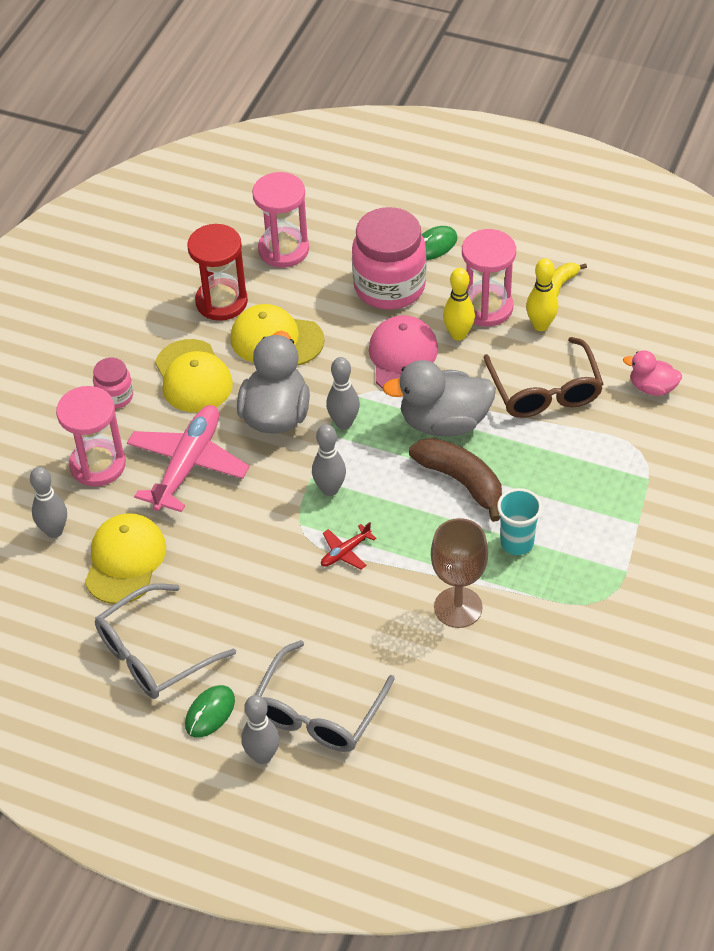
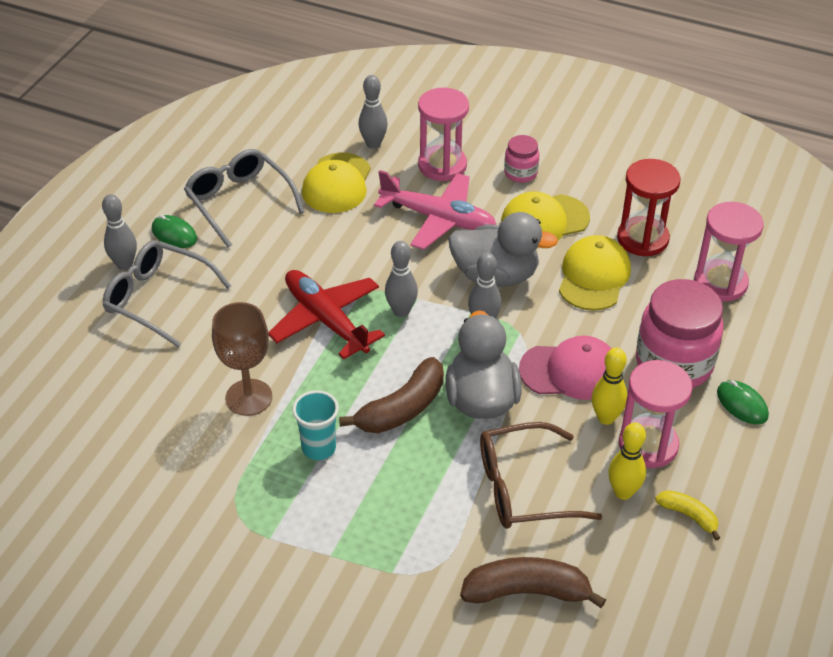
camera: 90 degrees right, 5 degrees down
(125, 560) = (337, 183): yellow cap -> yellow cap turned 90 degrees clockwise
(345, 552) = (326, 320): red plane -> red plane, size x2.24
(652, 387) = (527, 591): pink duck -> brown banana

